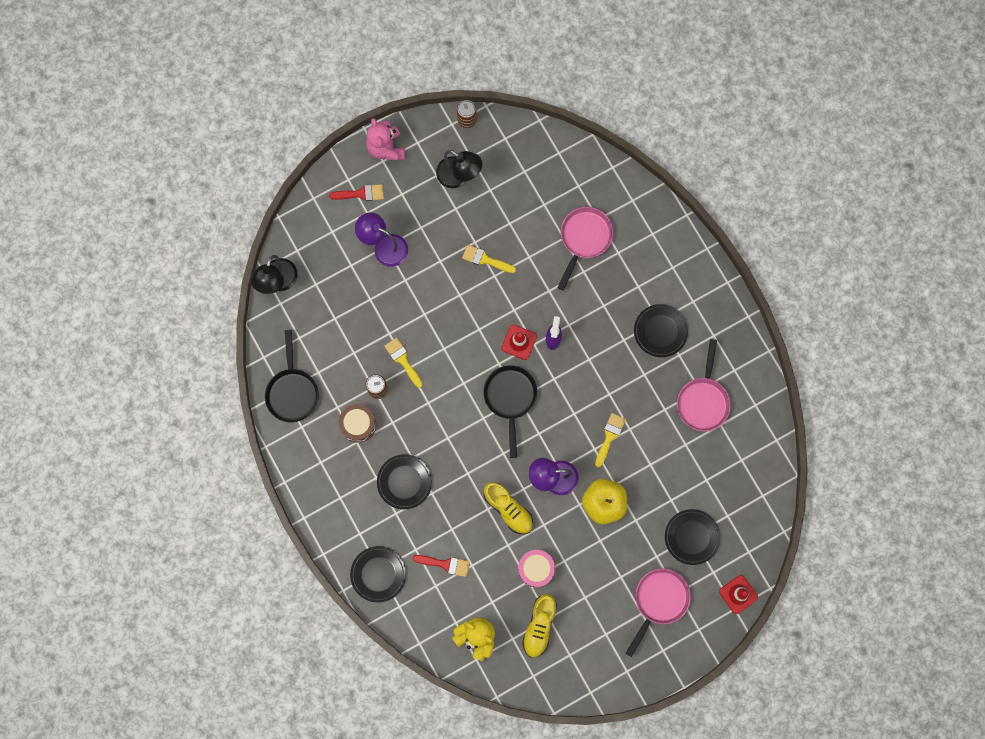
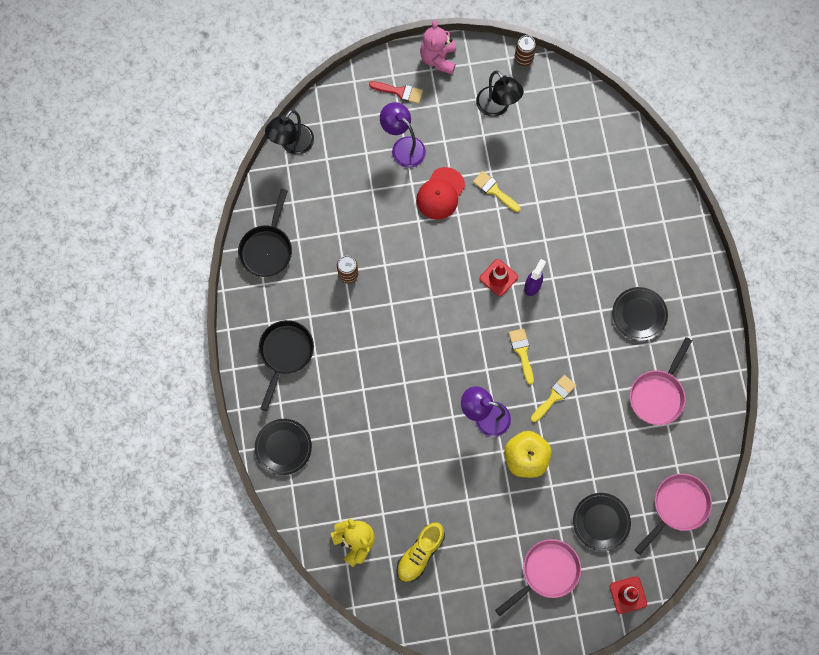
camera: 20 degrees right, 5 degrees down
(358, 424) = (317, 300): brown drum -> none
(402, 360) = (382, 256): yellow brush -> yellow brush (522, 352)
(404, 482) = (341, 369): black plate -> none
(436, 280) = (440, 193): none -> red cap
(445, 564) = (351, 461): red brush -> none
(508, 509) = (431, 431): yellow shoe -> none
(510, 398) = (471, 327): black pan -> black pan (285, 354)
(536, 569) = (437, 497): pink drum -> none
(584, 239) = (595, 204): pink pan -> pink pan (677, 507)

